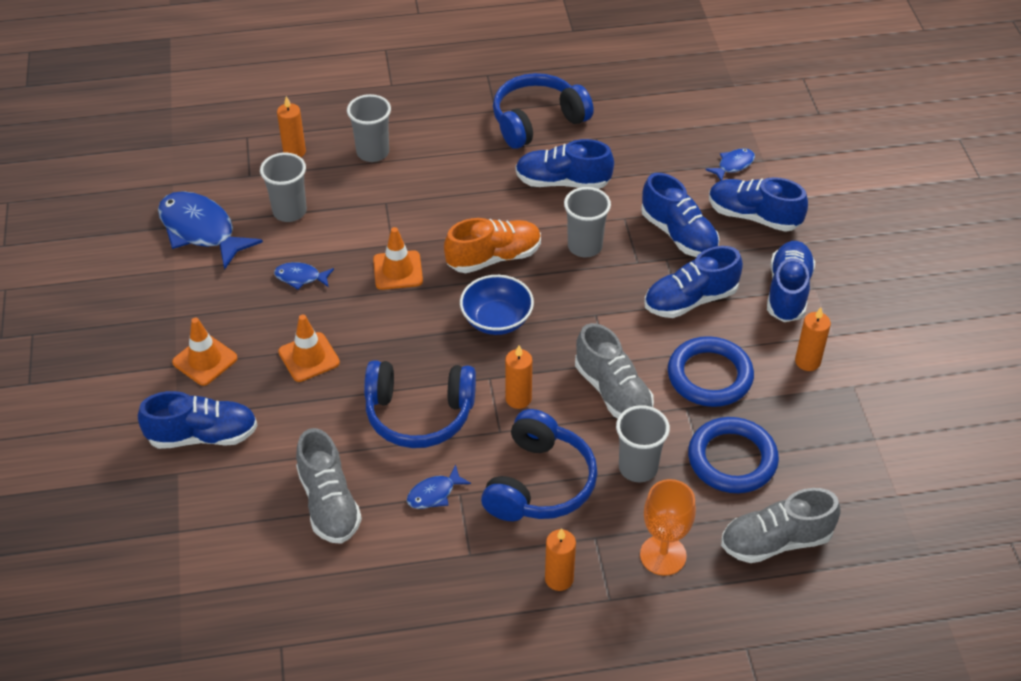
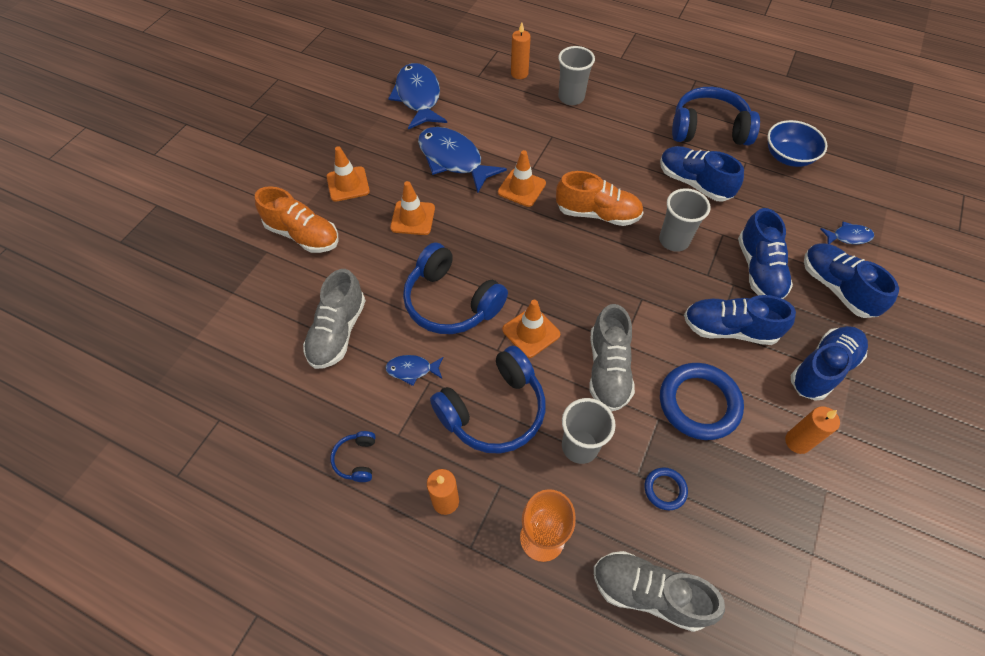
camera: 35 degrees right, 10 degrees up
(203, 436) = (303, 235): blue shoe -> orange shoe
(289, 211) = (483, 112): grey cup -> none
(300, 277) = (453, 160): blue fish -> blue fish, size x2.09
(449, 596) = (356, 459): none -> blue headphones
(497, 320) = (563, 262): blue bowl -> blue bowl (788, 156)
(518, 399) = (531, 332): orange candle -> orange traffic cone
(732, 459) = (665, 489): blue ring -> blue ring, size x0.49

